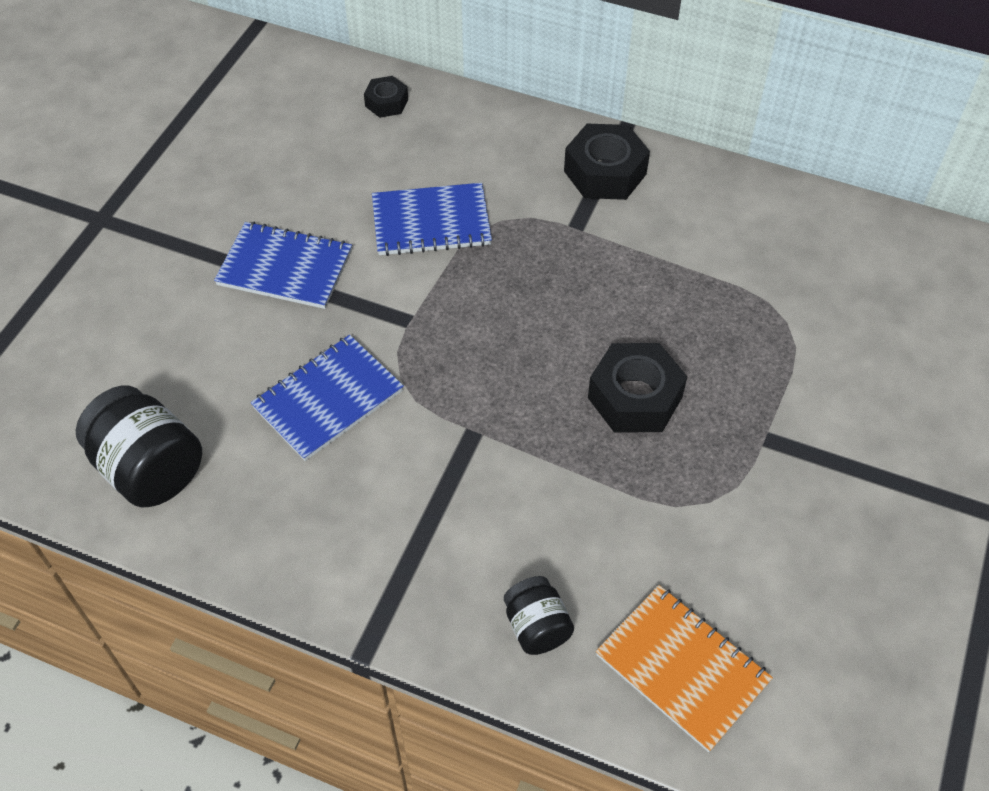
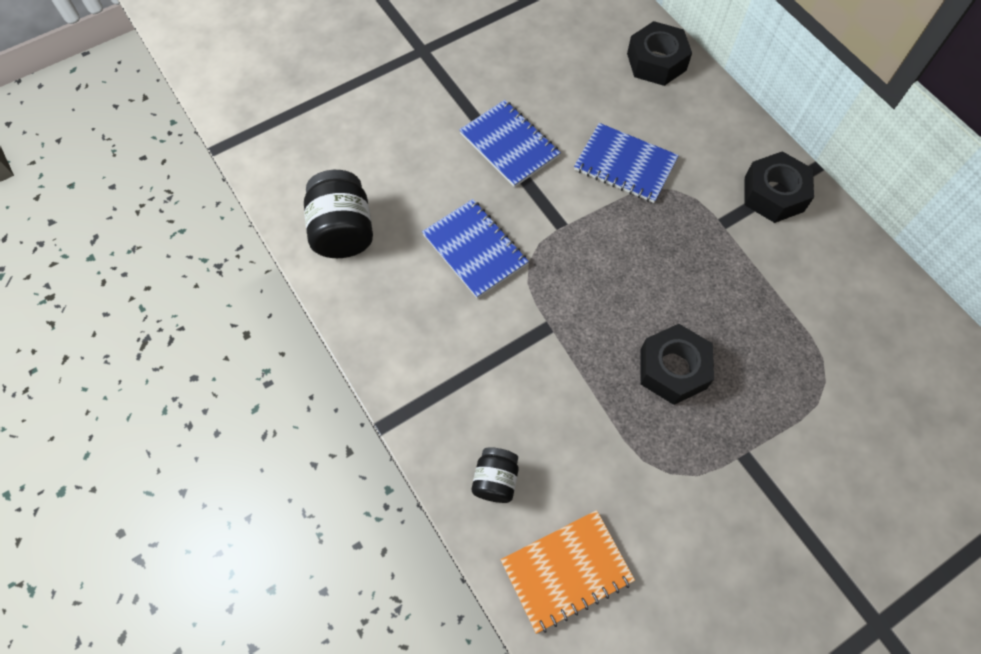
camera: 35 degrees right, 10 degrees up
(328, 399) = (475, 250): blue notebook -> blue notebook turned 60 degrees clockwise
(386, 103) = (656, 62): black nut -> black nut, size x1.79
(682, 668) = (566, 570): orange notebook -> orange notebook turned 75 degrees clockwise

